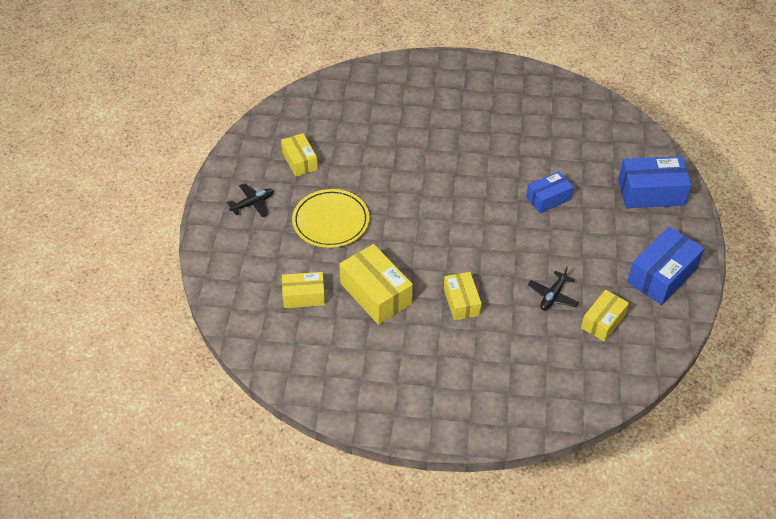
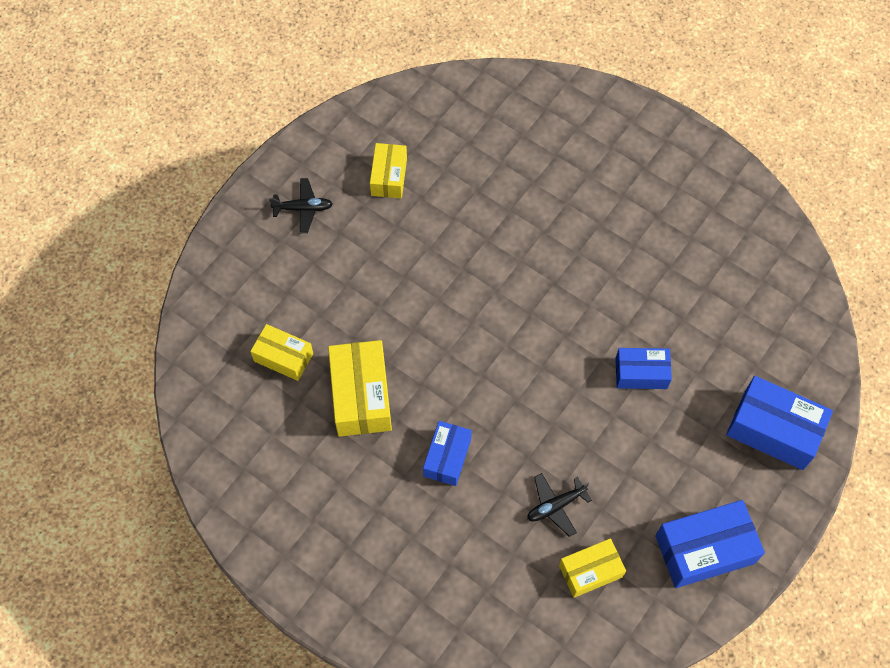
camera: 30 degrees right, 15 degrees up
(331, 221) = (372, 275): yellow plate -> none
(461, 302) = (447, 457): yellow box -> blue box

